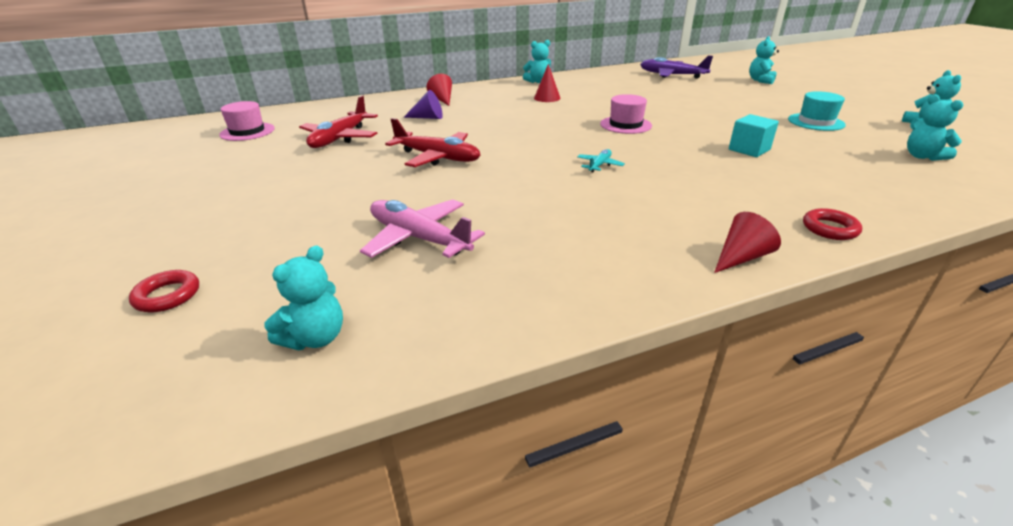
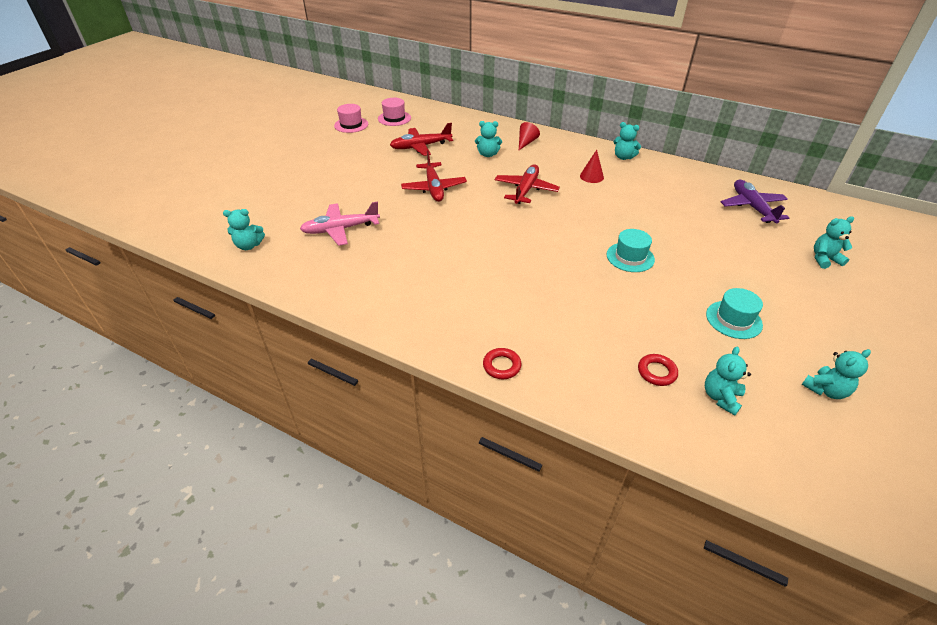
camera: 50 degrees right, 10 degrees up
(167, 295) = (245, 198): red ring -> red ring (656, 372)
(419, 238) = (341, 229): pink plane -> pink plane turned 105 degrees counterclockwise
(428, 117) = (488, 154): purple cone -> turquoise teddy bear
(523, 123) = (525, 190): none -> red plane
(599, 165) = (493, 246): turquoise plane -> none
(625, 125) = (583, 229): pink hat -> pink hat (351, 125)
(692, 123) = (630, 257): none -> turquoise hat
(741, 257) = (424, 338): red cone -> none
(749, 150) = (607, 299): turquoise cube -> none

